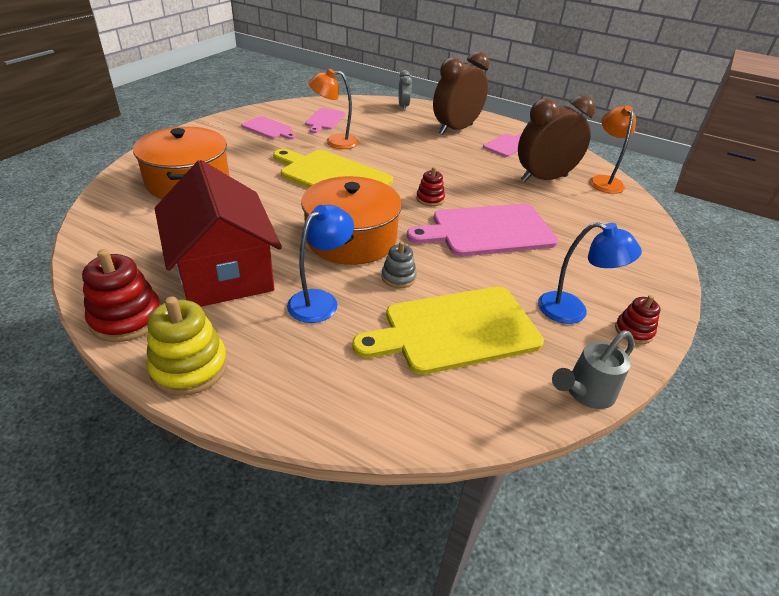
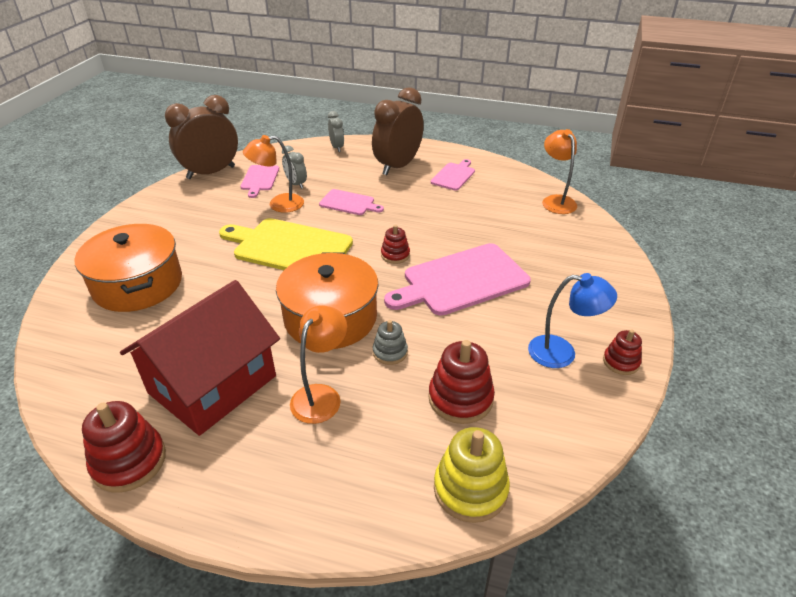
camera: 10 degrees left, 0 degrees up
(189, 367) = (214, 501): yellow stacking toy -> yellow stacking toy (470, 489)
(223, 271) = (212, 384): red house -> red house turned 75 degrees clockwise
(268, 128) = (203, 201): pink cutting board -> pink cutting board (349, 203)
(320, 300) = (321, 395): blue lamp -> orange lamp
(356, 128) = (296, 184): none -> grey clock
(455, 330) = (460, 398): yellow cutting board -> red stacking toy
(543, 178) = (499, 209): brown clock -> brown clock (211, 172)
(585, 392) = (594, 436): grey watering can -> none

